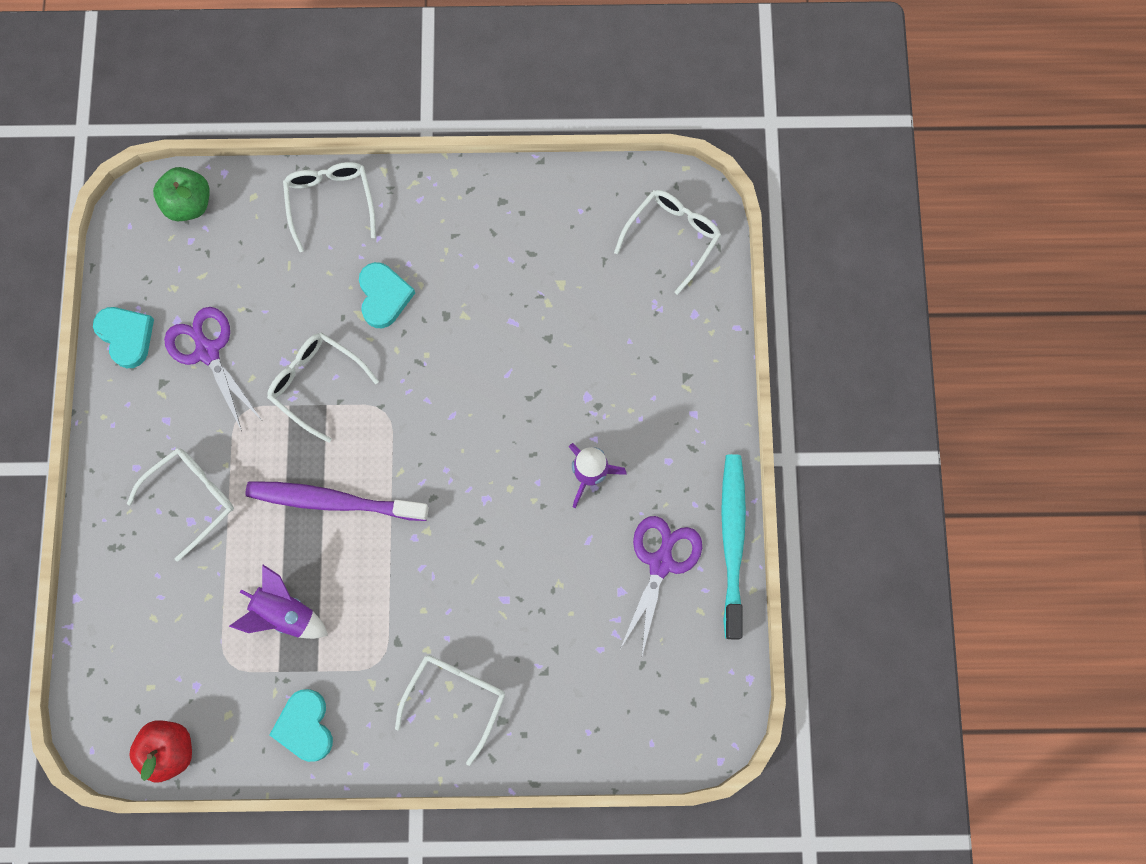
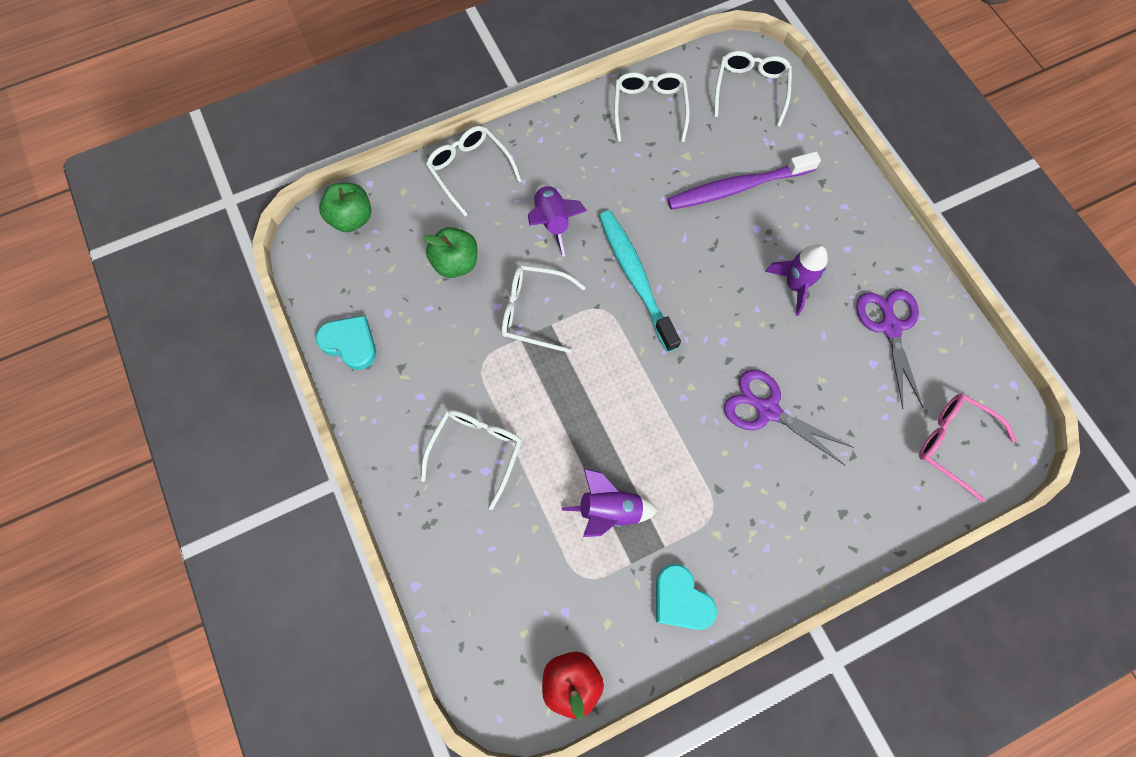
camera: 25 degrees left, 5 degrees down
(207, 351) = (427, 325): purple scissors -> purple scissors (767, 410)
(267, 298) = (456, 263): none -> green apple
(333, 501) = (599, 398): purple toothbrush -> purple toothbrush (737, 187)
(384, 296) = (552, 222): turquoise heart -> purple rocket
(456, 698) = (794, 512): white glasses -> white glasses (649, 108)
(650, 706) = (953, 443): none -> pink glasses
(732, 541) = (933, 286): turquoise toothbrush -> turquoise toothbrush (635, 277)

